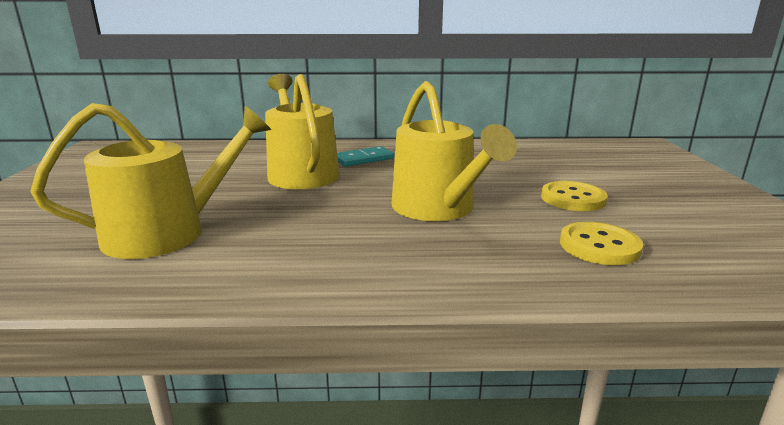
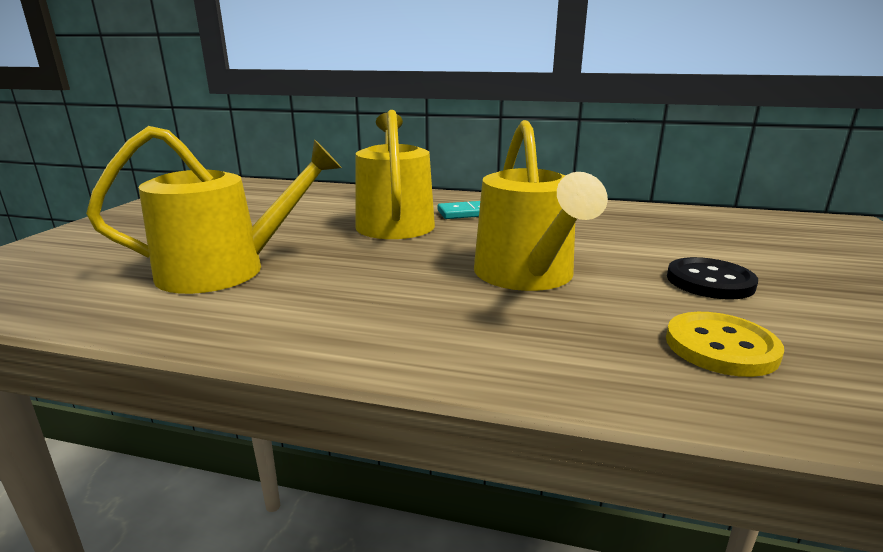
camera: 15 degrees right, 0 degrees up
(573, 198) = (710, 281): yellow button -> black button

